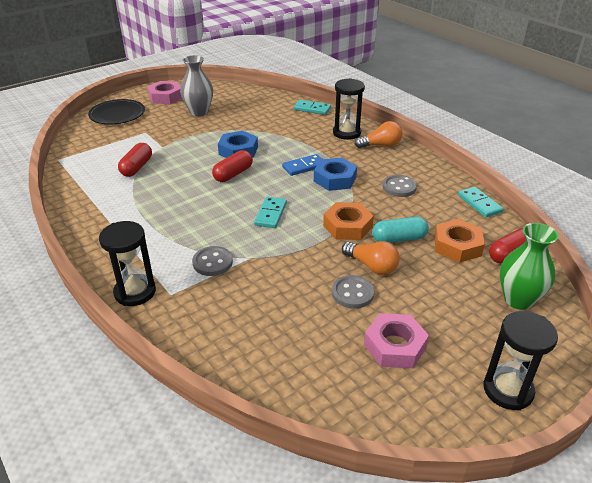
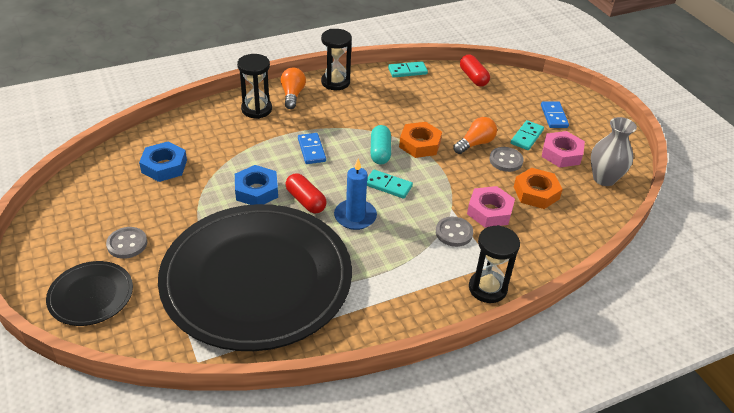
camera: 80 degrees left, 5 degrees up
(137, 167) = (257, 279): red capsule -> black plate
(166, 97) = (66, 240): pink nut -> pink nut (489, 211)
(199, 112) = (137, 212): grey vase -> grey vase (604, 178)
(220, 201) = (355, 216): none -> blue candle
(312, 109) = (187, 121): turquoise domino -> turquoise domino (527, 137)
(335, 179) = (342, 135): blue nut -> blue nut (164, 166)
(399, 187) = (370, 103): grey button -> grey button (127, 244)
(399, 239) = (444, 122): turquoise capsule -> turquoise capsule (380, 152)
(457, 246) = (459, 97): orange nut -> orange nut (536, 193)
(479, 335) = (554, 116): none -> blue domino
(508, 390) = (599, 120): black hourglass -> black hourglass (335, 82)
(518, 300) = (521, 90): green vase -> none

